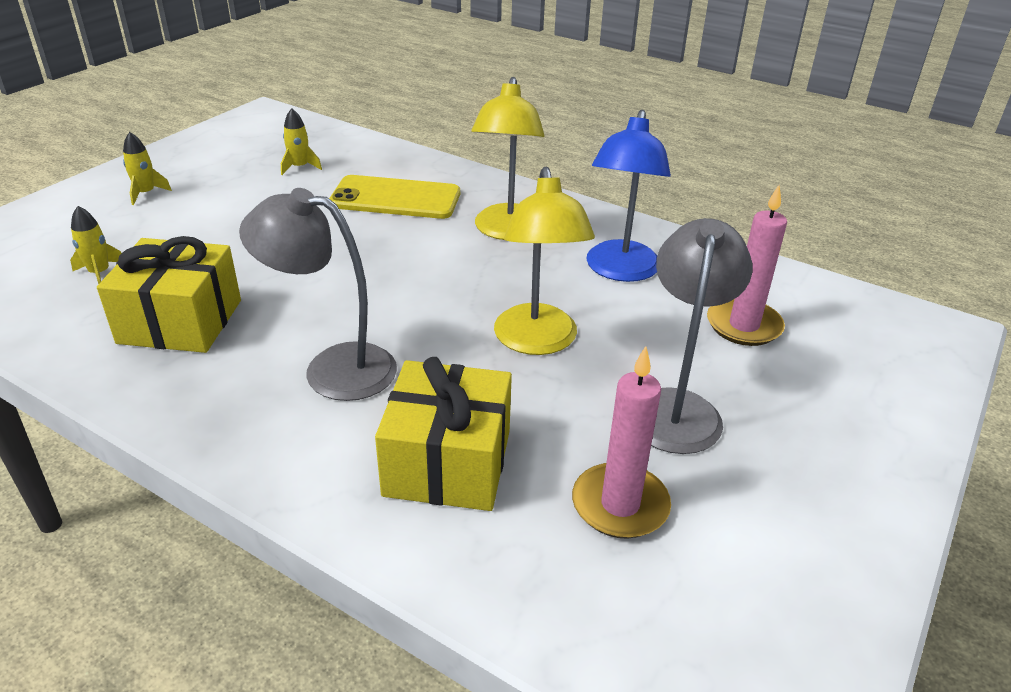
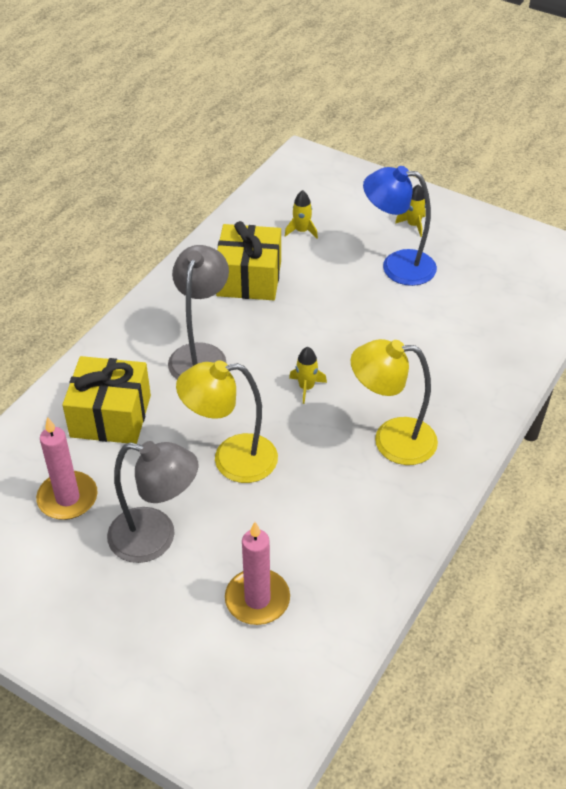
camera: 90 degrees right, 10 degrees up
(300, 167) = (479, 298): yellow rocket -> yellow rocket (306, 387)
(395, 198) = (436, 364): yellow phone -> none
(620, 271) = (335, 518): blue lamp -> blue lamp (397, 266)

